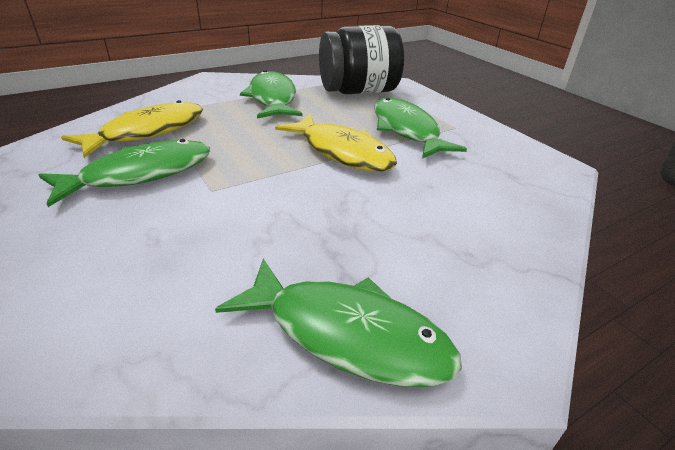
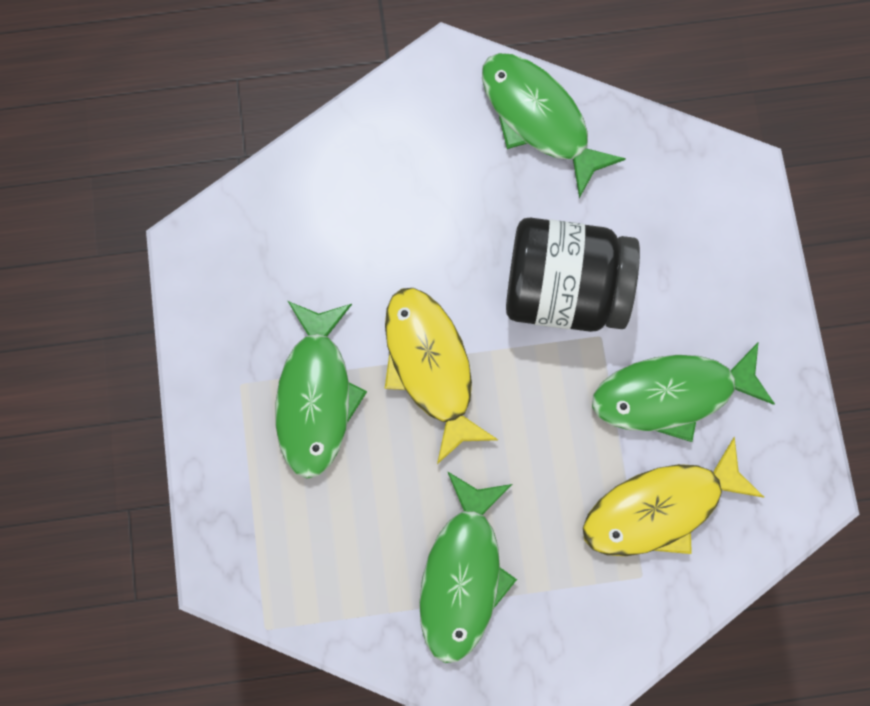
camera: 155 degrees left, 40 degrees up
(358, 91) = (311, 561): black jar -> black jar (564, 290)

